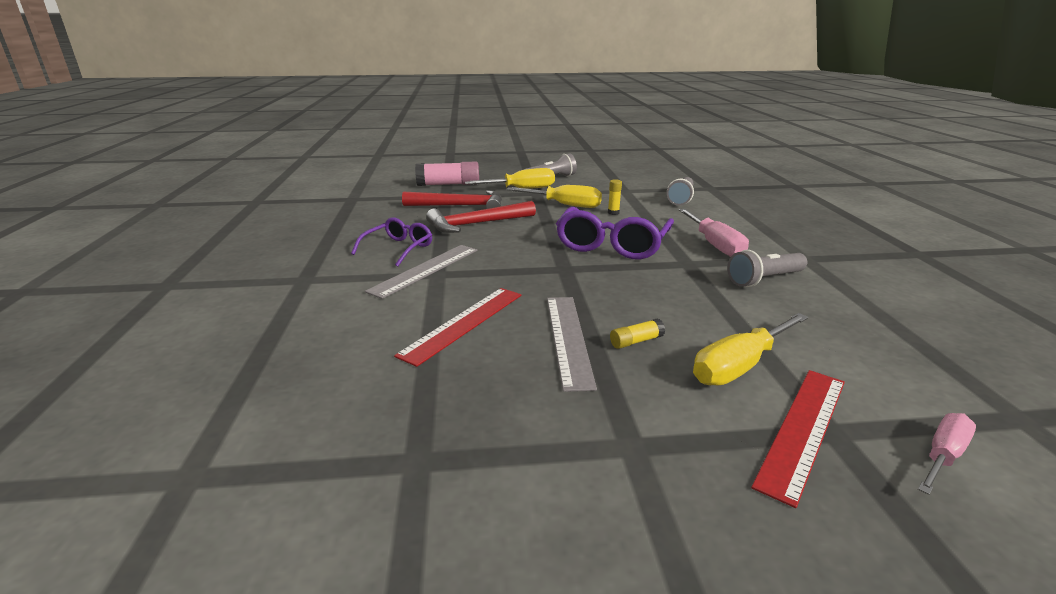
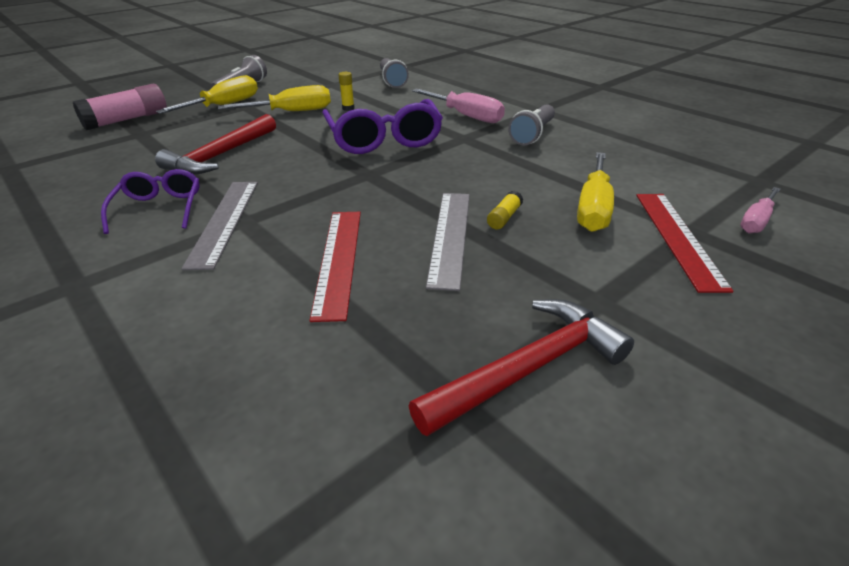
camera: 35 degrees left, 10 degrees up
(460, 206) = (175, 141): red hammer -> red hammer (529, 369)
(569, 339) = (450, 236): grey ruler -> grey ruler turned 45 degrees clockwise
(943, 456) = (756, 221): pink screwdriver -> pink screwdriver turned 150 degrees counterclockwise

